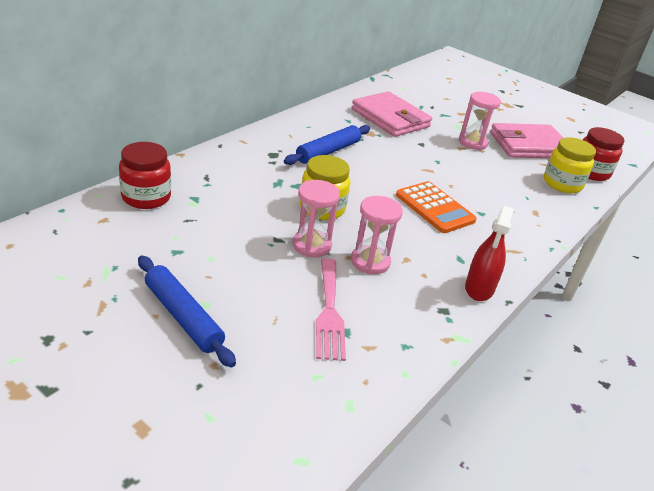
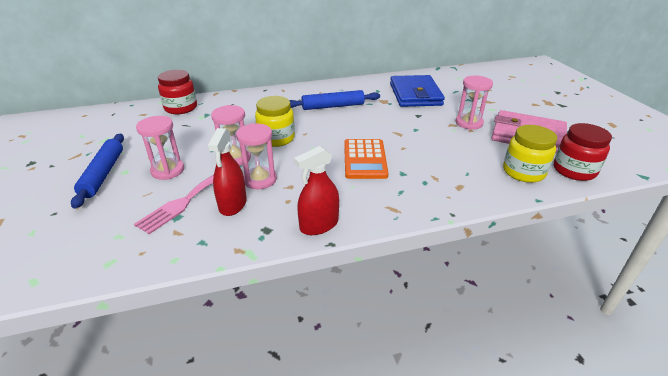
camera: 40 degrees right, 0 degrees up
(257, 285) = (167, 170): none -> pink hourglass
(380, 297) = (233, 204): none -> red spray bottle
(390, 118) = (415, 94): pink wallet -> blue wallet

